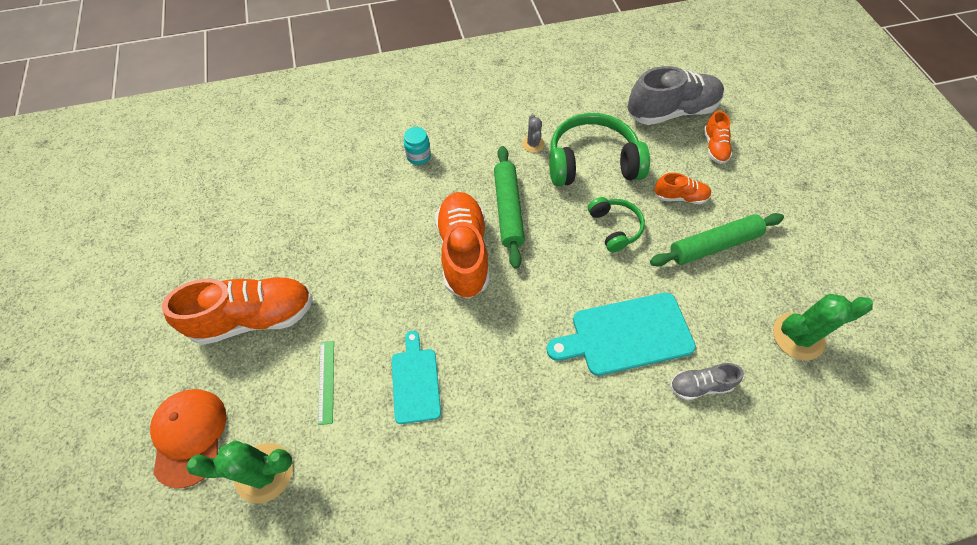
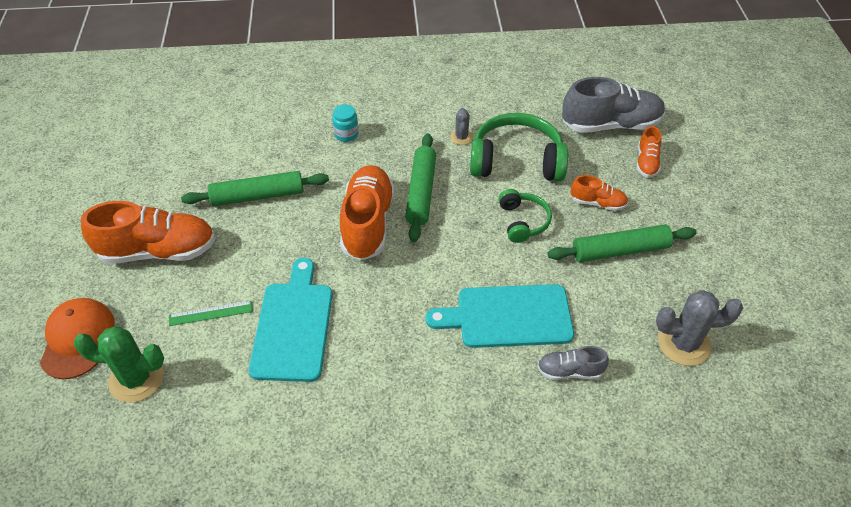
camera: 10 degrees right, 10 degrees down
(326, 381) = (211, 313): green ruler -> green ruler turned 75 degrees clockwise
(344, 238) = (258, 196): none -> green rolling pin
(415, 381) = (293, 326): turquoise cutting board -> turquoise cutting board, size x1.59
(798, 336) = (683, 343): green cactus -> grey cactus

